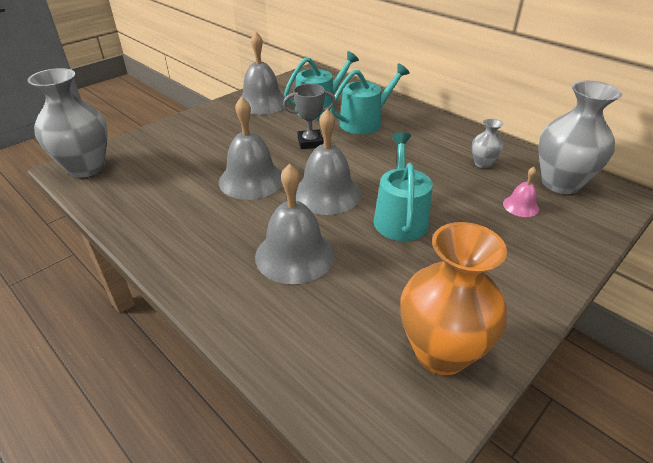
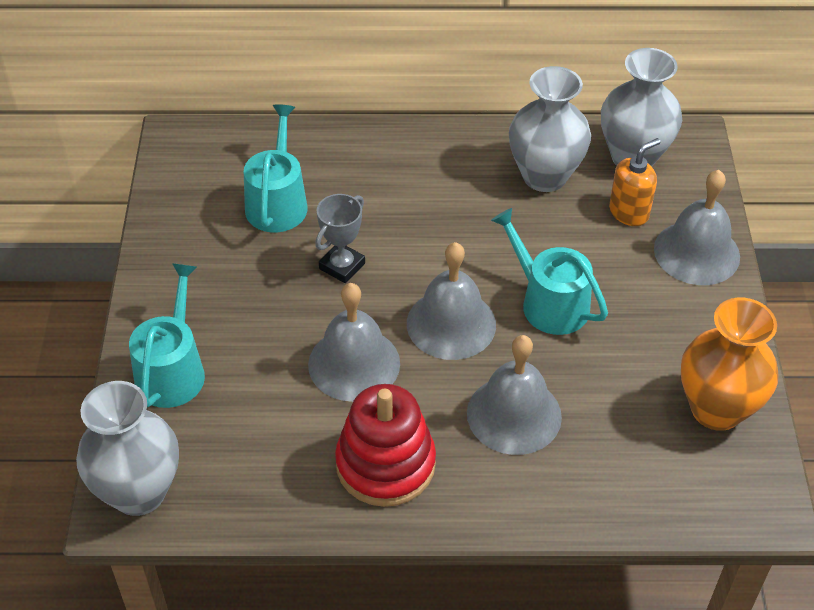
camera: 45 degrees left, 10 degrees up
(192, 229) = (385, 464): none -> red stacking toy
(262, 102) = (192, 240): grey bell -> grey bell (696, 252)
(365, 122) = (360, 191): turquoise watering can -> turquoise watering can (172, 370)
(482, 163) = (544, 176): grey vase -> grey vase, size x2.06
(520, 206) = (629, 212): pink bell -> orange soap dispenser

